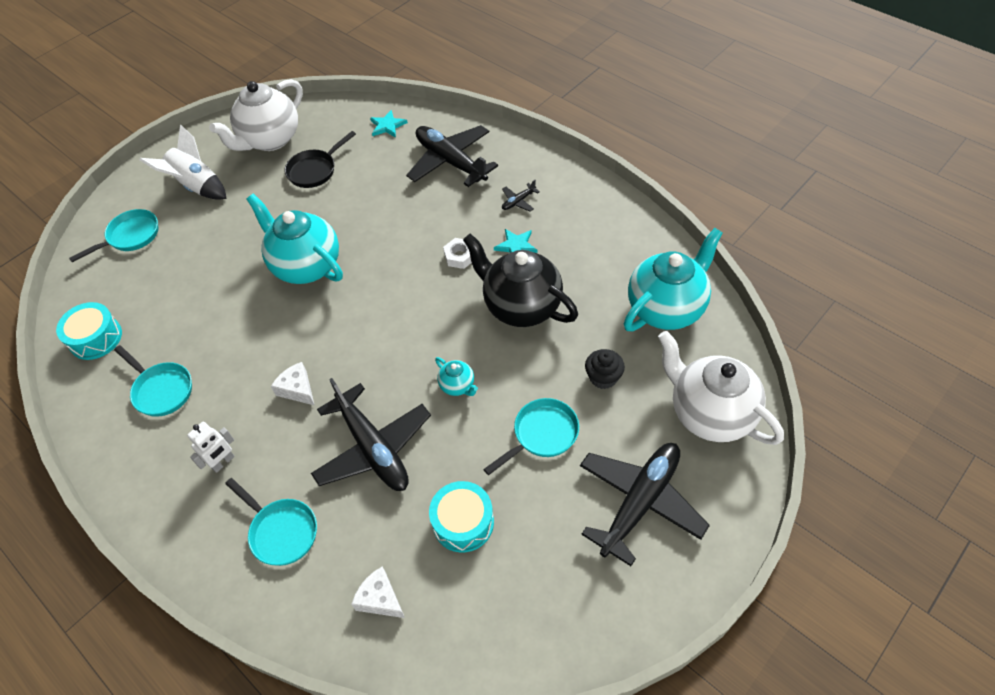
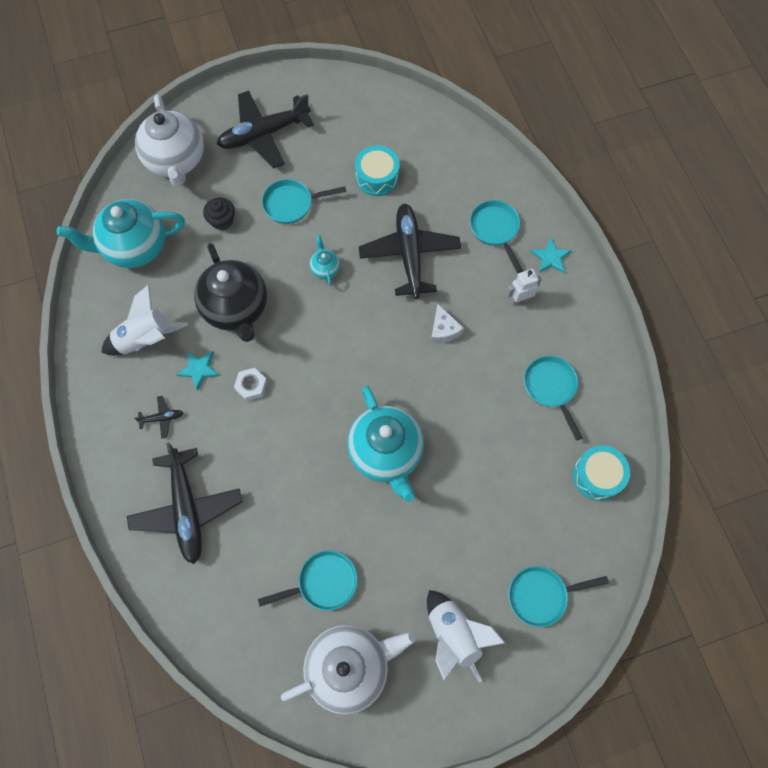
camera: 155 degrees left, 15 degrees up
(315, 170) = (323, 582): black pan -> turquoise pan
(380, 599) = (450, 160): white cheese -> none
(387, 126) = (216, 608): turquoise star -> turquoise star (551, 257)
(583, 244) = (145, 339): none -> white rocket

